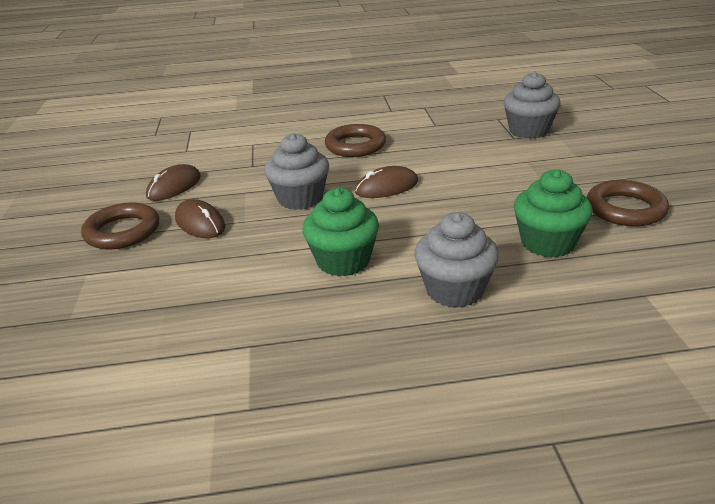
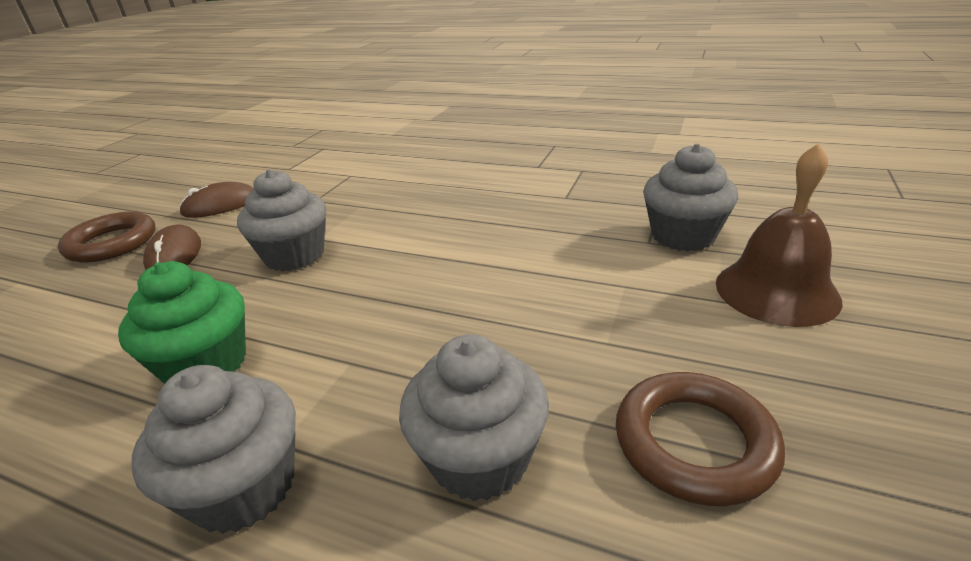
camera: 30 degrees right, 0 degrees up
(355, 145) = (440, 202): brown ring -> none
(387, 187) = (398, 269): brown mouse -> none
(547, 243) = (480, 458): green cupcake -> grey cupcake
(599, 145) = (776, 291): none -> brown bell

